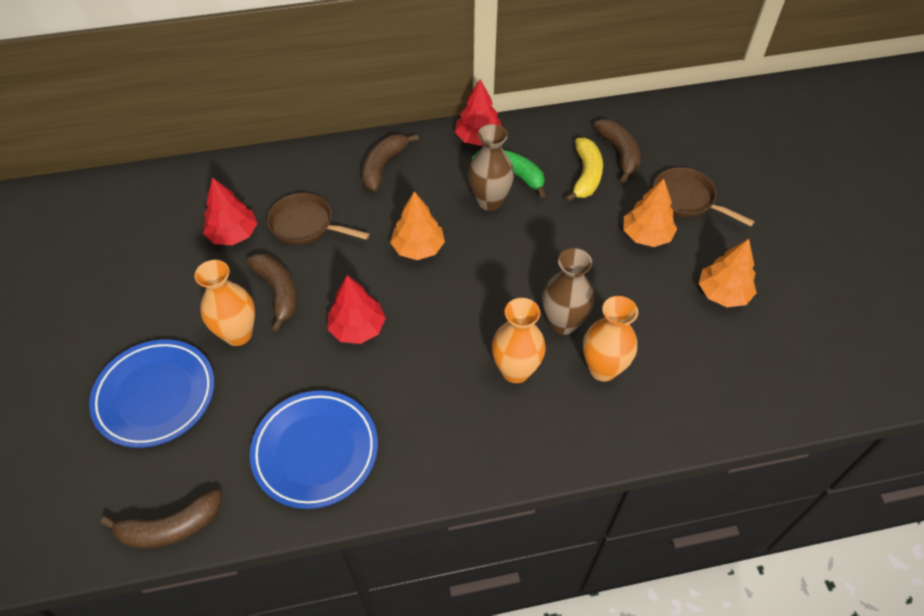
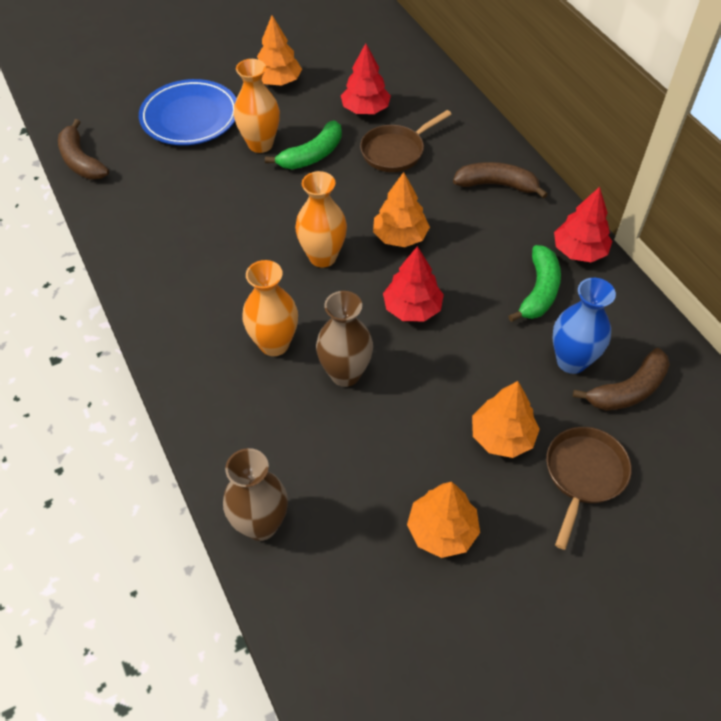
camera: 75 degrees right, 0 degrees up
(144, 299) = (278, 81): none -> orange tree
(278, 292) = (312, 155): brown banana -> green banana
(306, 225) = (395, 151): brown pan -> brown pan turned 135 degrees counterclockwise
(315, 451) = (159, 222): blue plate -> none
(357, 328) = (289, 217): red tree -> red tree (412, 308)
(489, 201) = (488, 280): brown vase -> brown vase (261, 524)
(586, 175) = (571, 361): yellow banana -> blue vase
(603, 369) = (296, 419): orange vase -> orange vase (322, 257)

